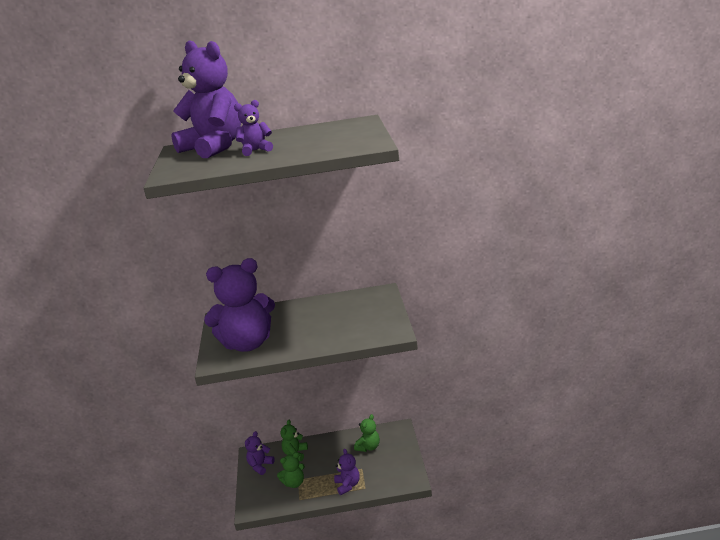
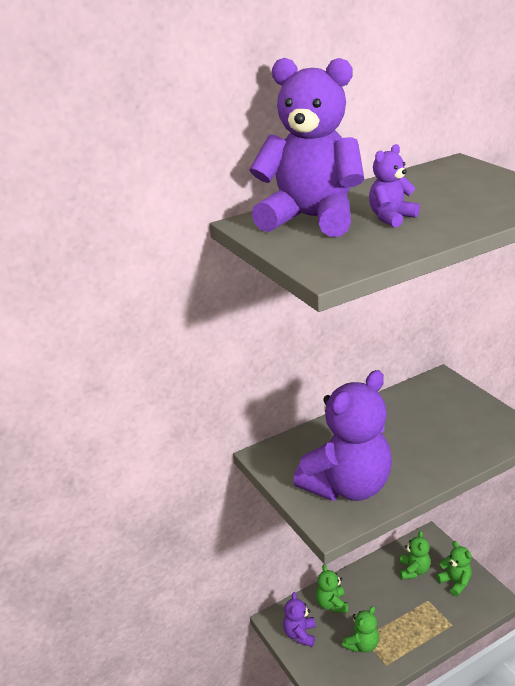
camera: 25 degrees left, 5 degrees up
(348, 485) = (429, 627): purple teddy bear -> none
(391, 462) = (455, 582): none -> green teddy bear

